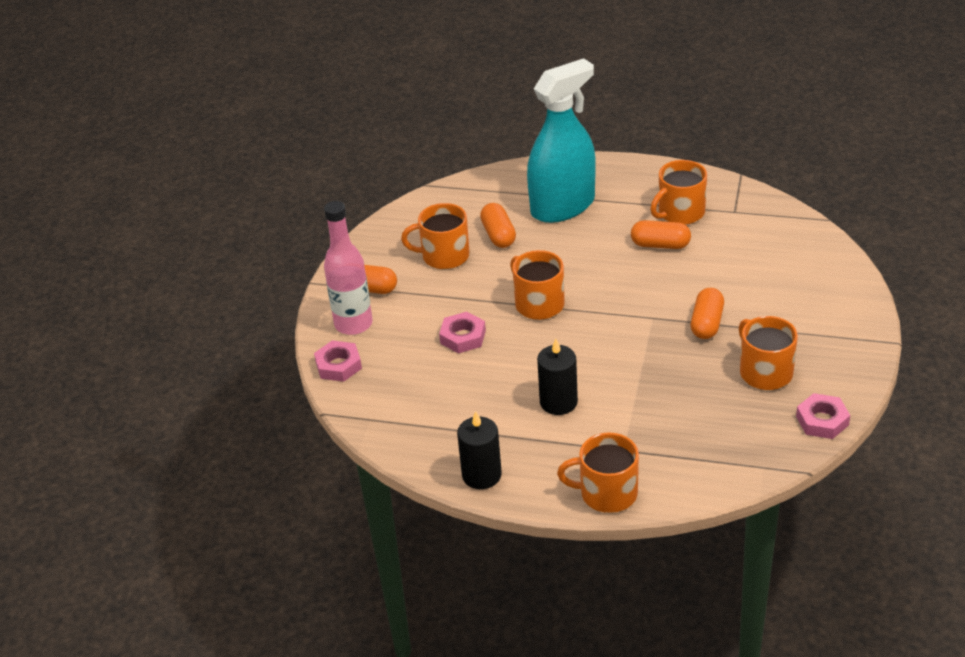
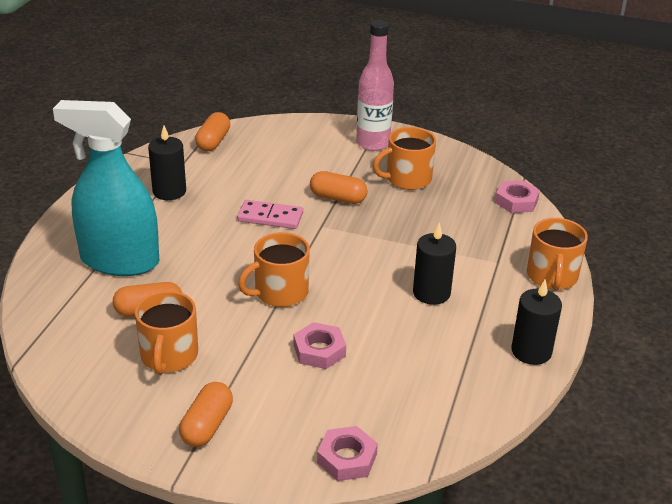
camera: 90 degrees left, 5 degrees down
(353, 324) = (272, 442): pink bottle -> pink bottle (373, 143)
(563, 206) = (119, 261): turquoise spray bottle -> turquoise spray bottle turned 45 degrees counterclockwise
(656, 282) = (270, 217): none -> pink domino
(660, 245) = (214, 208): orange capsule -> orange capsule (213, 142)
(680, 213) = (169, 191): orange mug -> black candle
(822, 420) = (467, 162): pink nut -> pink nut (516, 201)

